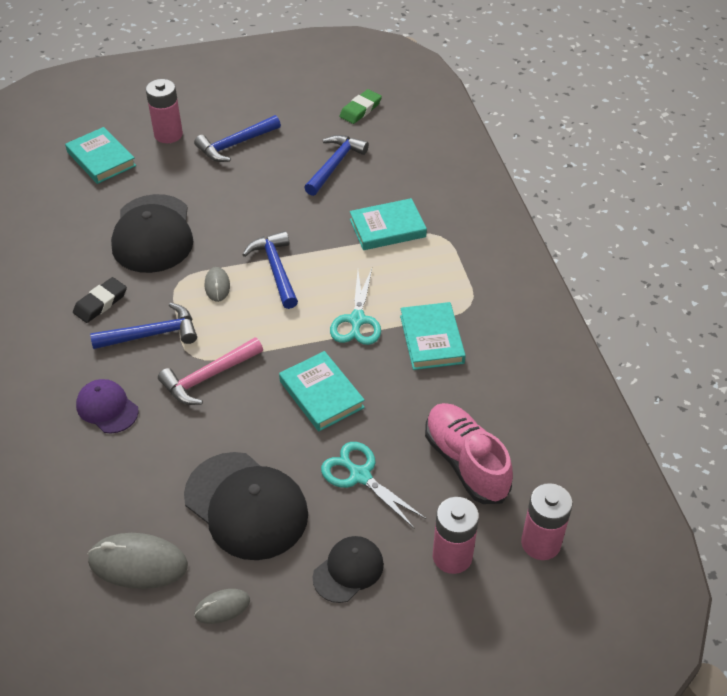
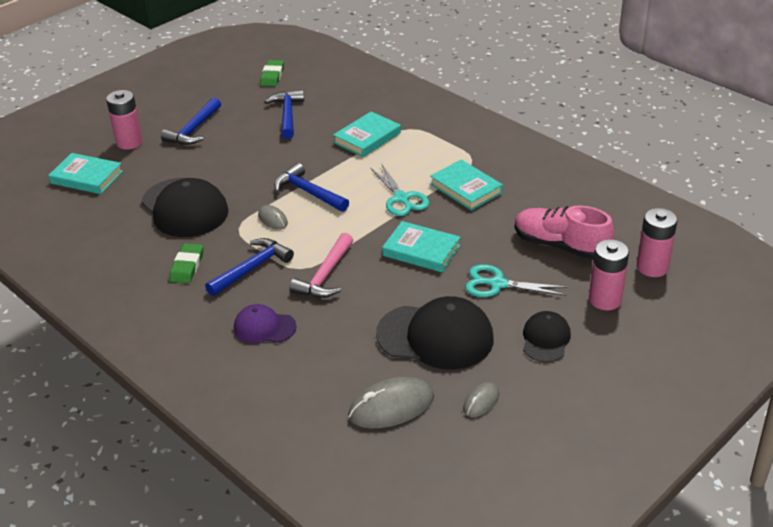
camera: 30 degrees left, 10 degrees down
(100, 303) = (187, 266): black eraser -> green eraser

